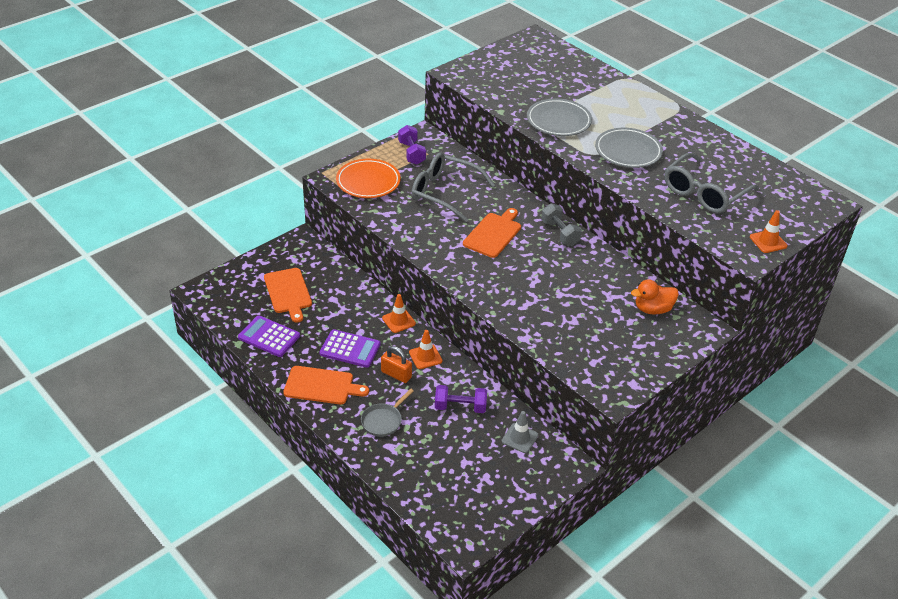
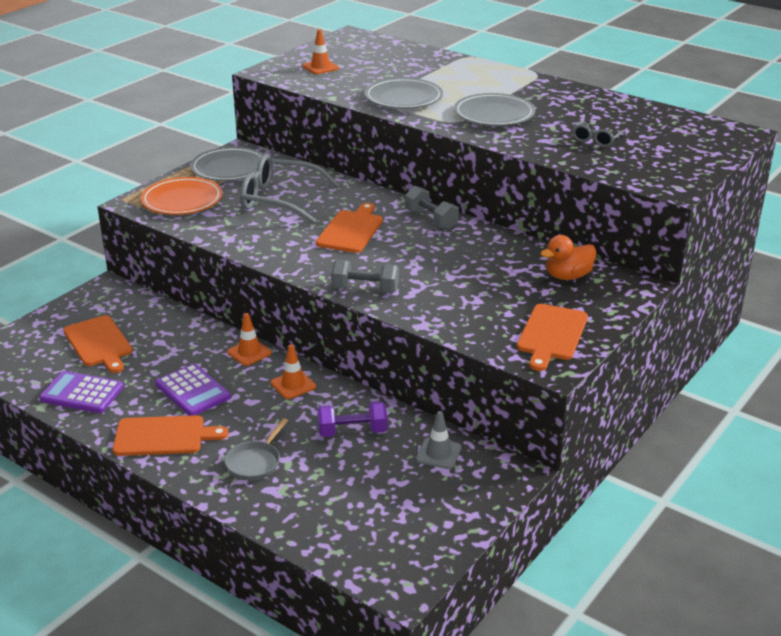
camera: 10 degrees left, 10 degrees down
(350, 349) = (193, 391): purple calculator -> purple calculator turned 45 degrees clockwise
(396, 374) = (260, 409): orange padlock -> none
(411, 153) = (229, 169): purple dumbbell -> grey plate
(490, 295) = (365, 289): none -> grey dumbbell
(622, 364) = (551, 335): none -> orange cutting board
(704, 193) = (596, 140): grey glasses -> grey glasses, size x0.49
(768, 241) = (688, 172): orange traffic cone -> orange traffic cone (320, 67)

